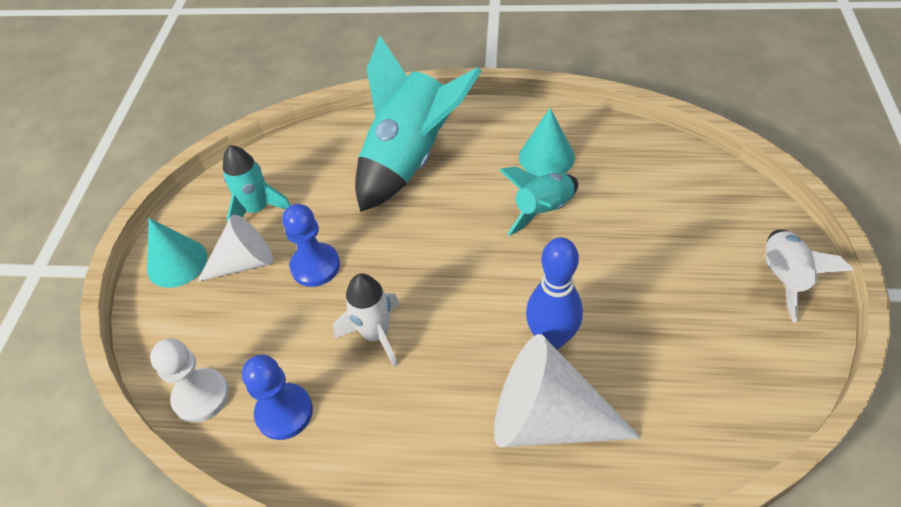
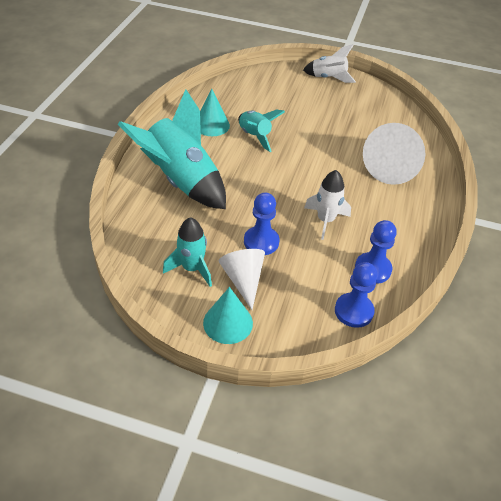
camera: 85 degrees left, 5 degrees down
(201, 396) = (353, 311): white pawn -> blue pawn
(551, 339) = (345, 155): blue bowling pin -> none

